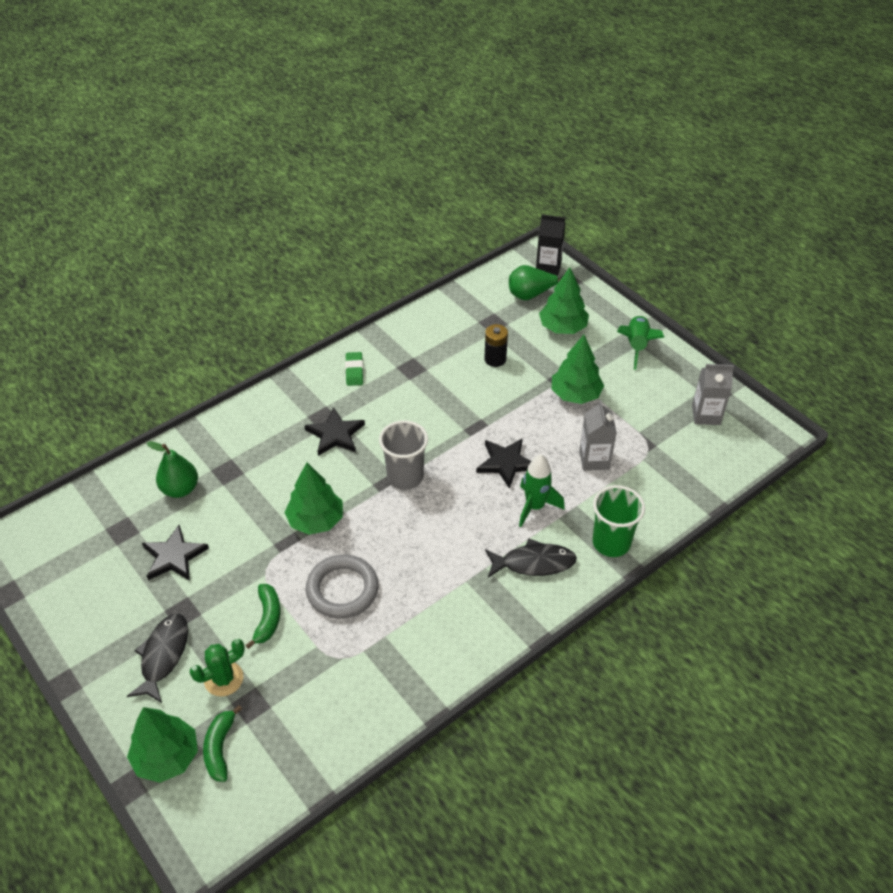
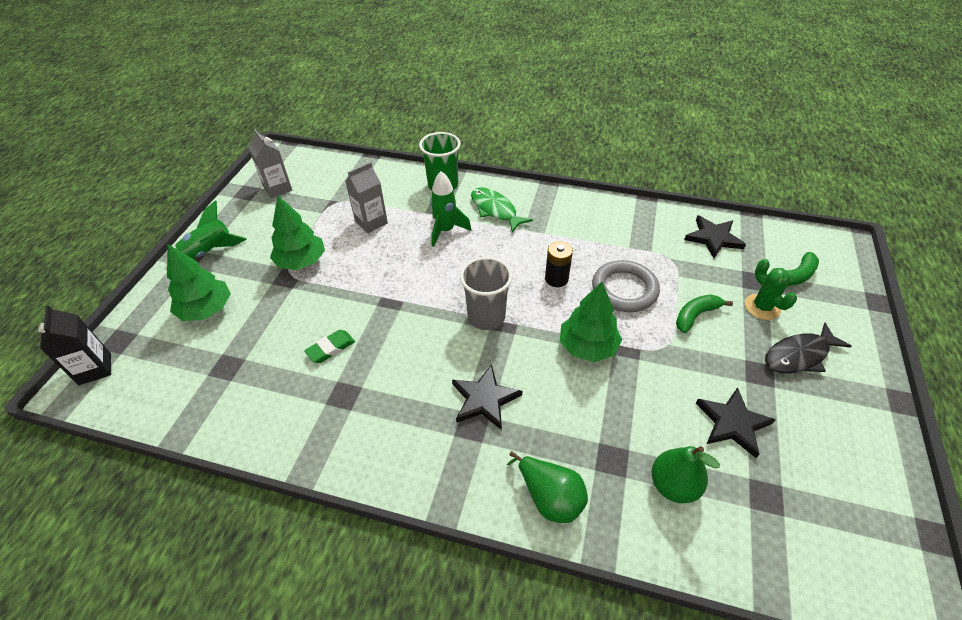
camera: 125 degrees left, 0 degrees up
(167, 757) = (838, 297): green tree -> none
(223, 679) = (762, 307): green cactus -> green cactus turned 45 degrees clockwise
(354, 371) = (383, 445): green eraser -> green eraser (330, 348)
(495, 359) = (286, 335): black battery -> black battery (556, 279)
(506, 463) = (416, 265): black star -> black star (713, 238)
(531, 295) = (159, 359): green pear -> green pear (549, 497)
(534, 563) = (495, 210): black fish -> green fish

